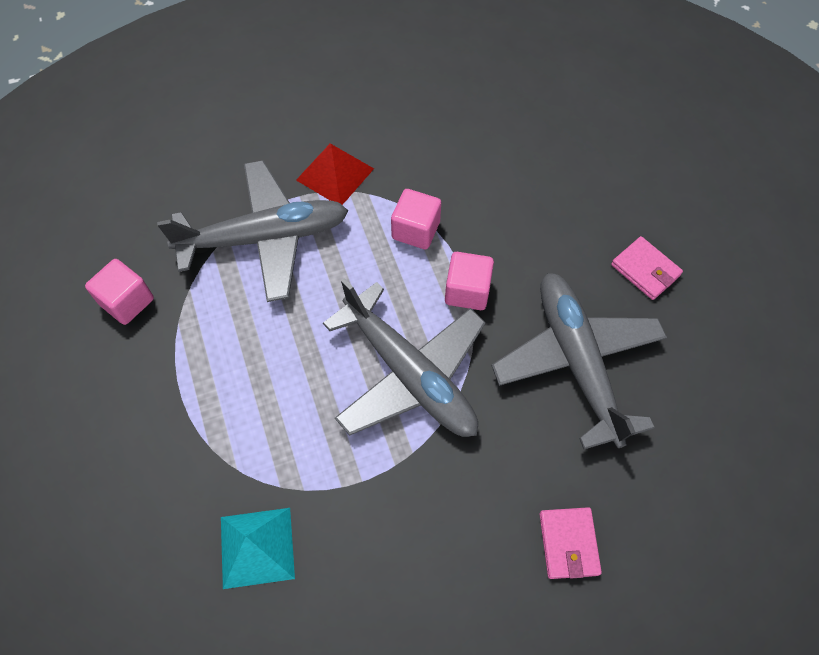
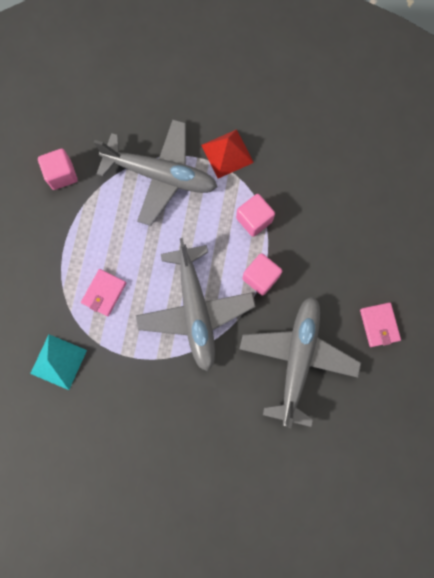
camera: 30 degrees right, 15 degrees up
(568, 543) = (223, 458): pink wallet -> pink wallet (104, 293)

